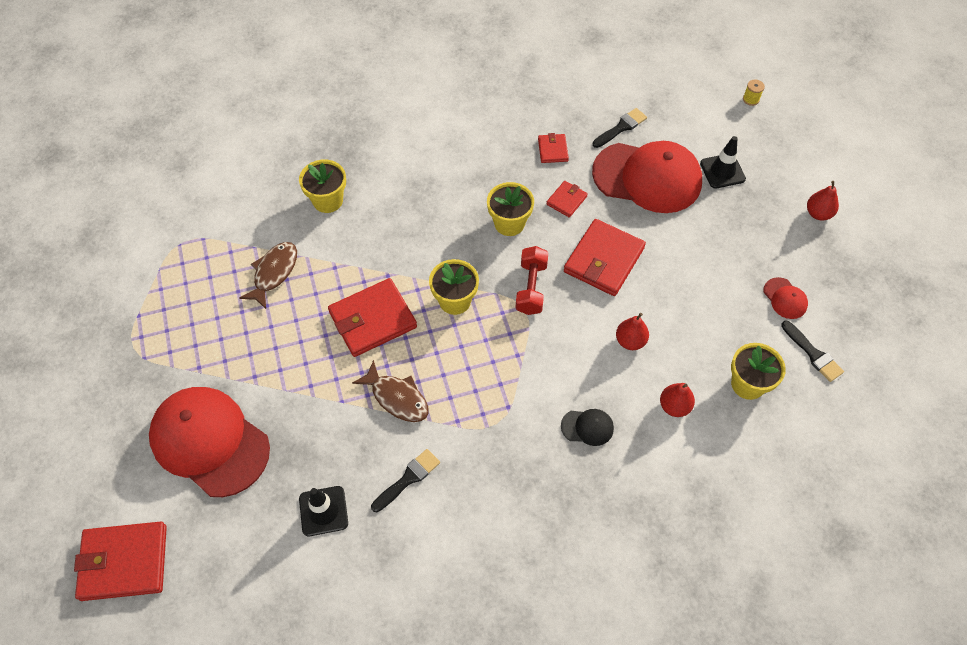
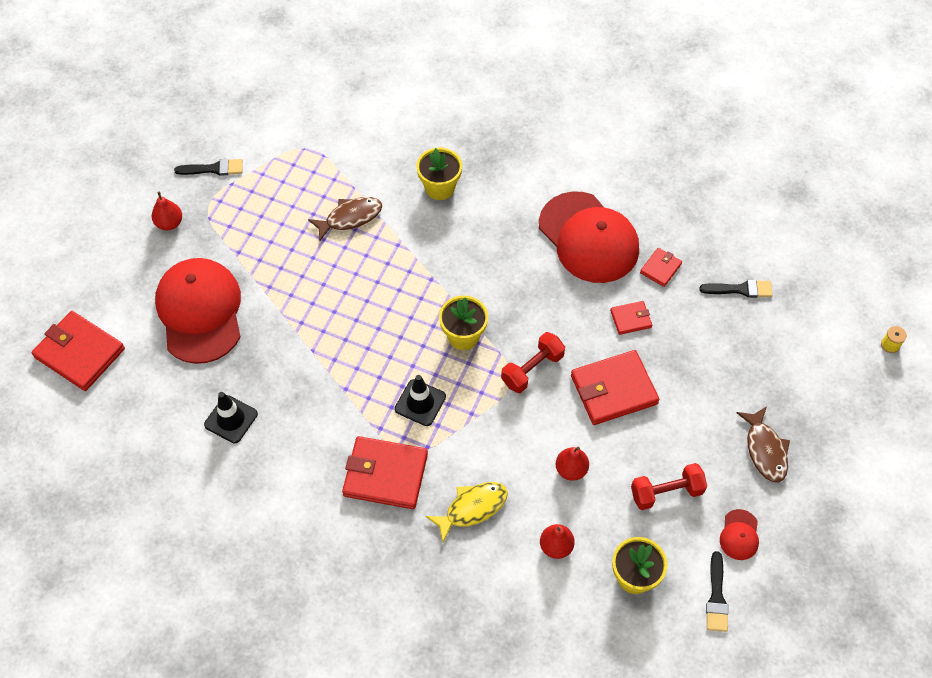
camera: 40 degrees right, 0 degrees up
(372, 320) = (389, 306): red wallet -> red wallet (385, 474)
(397, 398) = (353, 377): brown fish -> brown fish (765, 450)
(408, 479) = (307, 442): black brush -> black brush (213, 169)
(509, 223) = (564, 305): yellow flower pot -> none
(587, 427) = (472, 508): black cap -> yellow fish
(647, 177) = (720, 348): red cap -> red cap (588, 238)
(710, 306) = (666, 492): none -> red dumbbell
(722, 171) = (795, 389): black traffic cone -> black traffic cone (420, 403)
(818, 213) = (847, 488): red pear -> red pear (169, 223)

